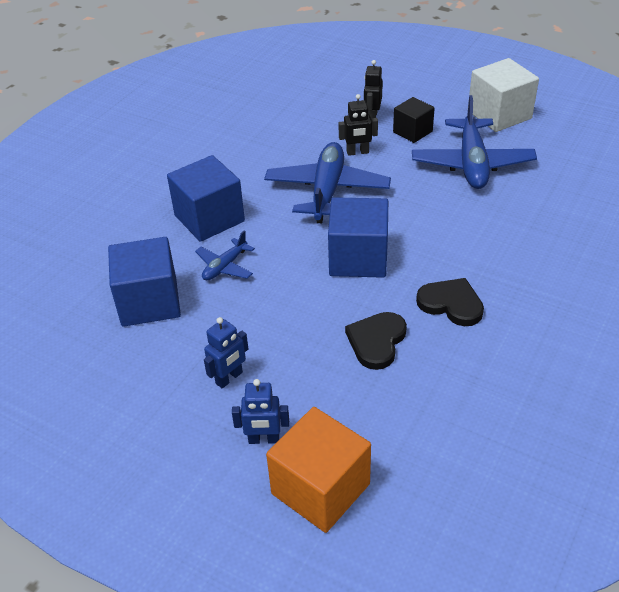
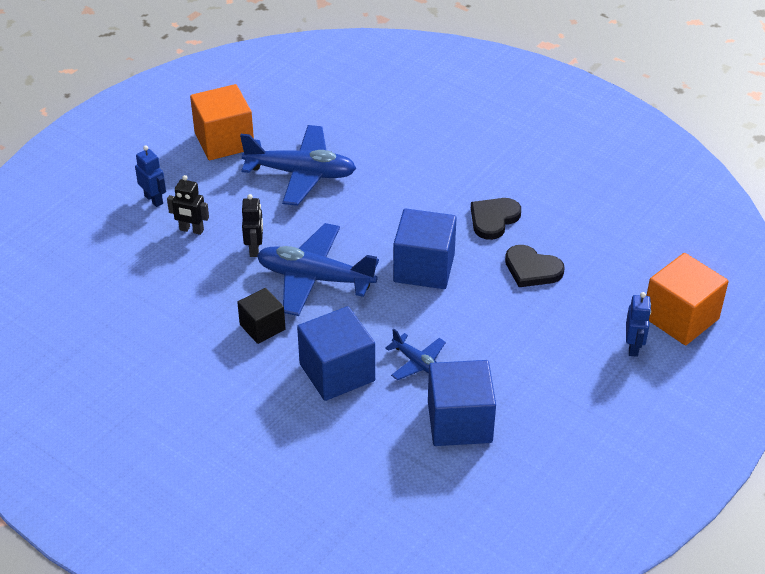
camera: 85 degrees left, 0 degrees up
(229, 378) = (565, 365): blue robot -> blue robot (154, 199)
(412, 132) = (231, 204): black cube -> black cube (262, 327)
(499, 115) = (224, 141): white cube -> orange cube

